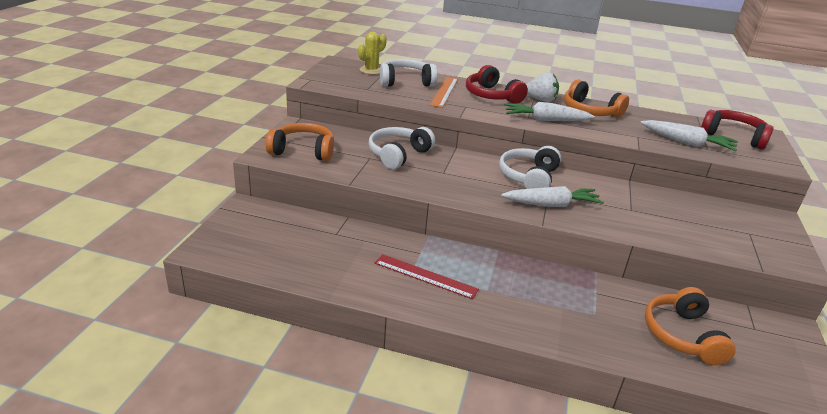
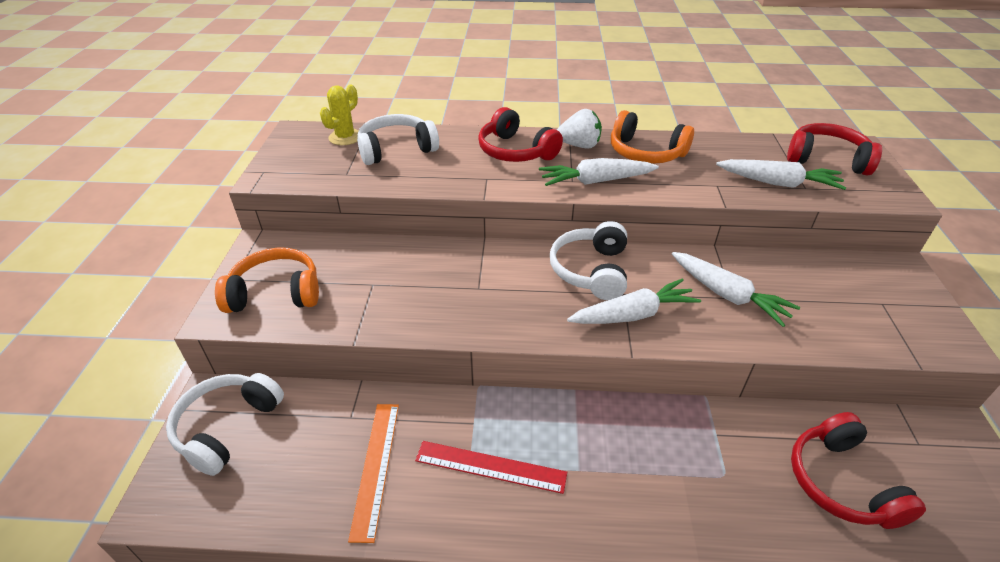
camera: 10 degrees left, 10 degrees up
(398, 155) = (411, 269): white headphones -> white headphones (227, 427)
(444, 92) = (452, 157): orange ruler -> orange ruler (376, 467)
(628, 208) = (728, 295): none -> white carrot
(682, 335) = (841, 482): orange headphones -> red headphones

